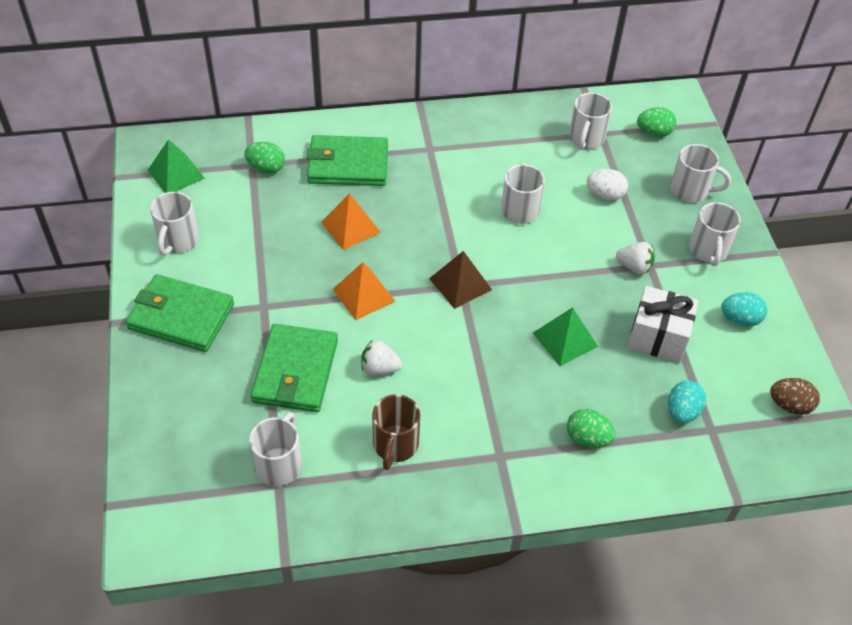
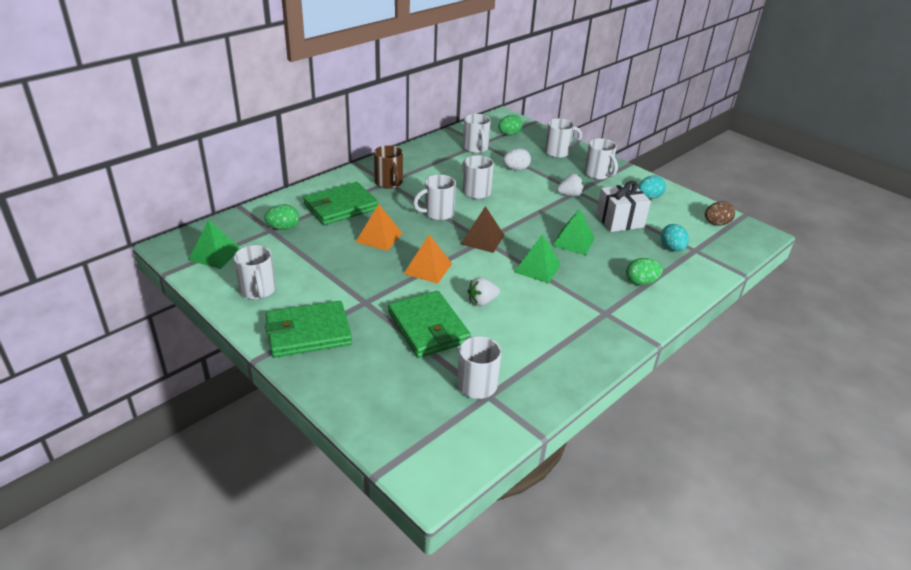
camera: 35 degrees left, 15 degrees down
(395, 445) = (539, 337): brown mug -> brown mug (389, 183)
(444, 222) = (437, 213): none -> white mug
(484, 355) = (537, 268): none -> green pyramid

